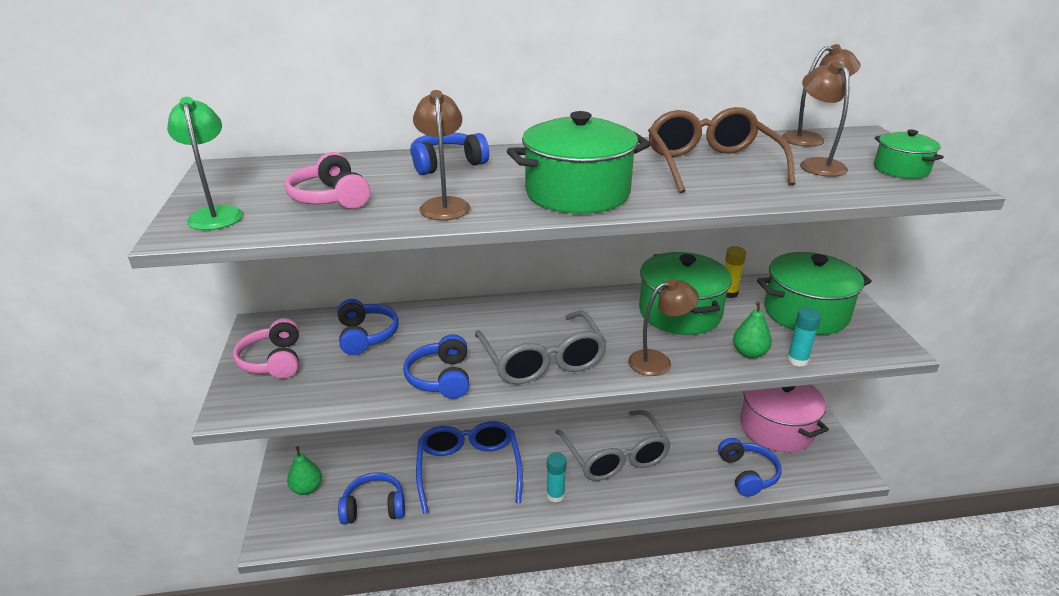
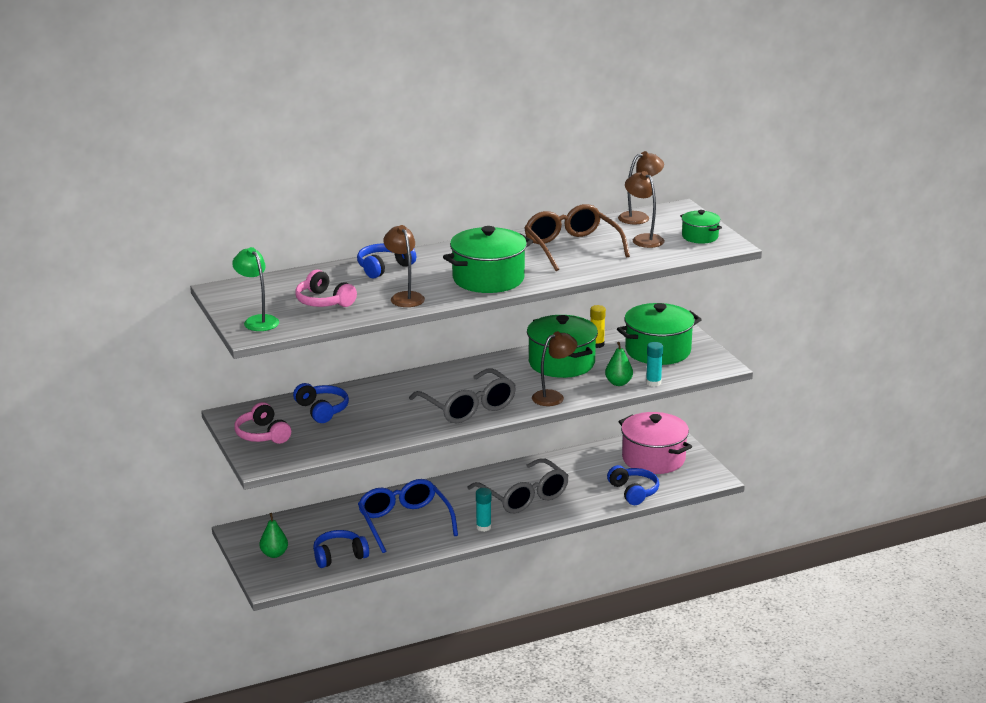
camera: 15 degrees left, 5 degrees down
(441, 378) = (399, 427): blue headphones -> none

